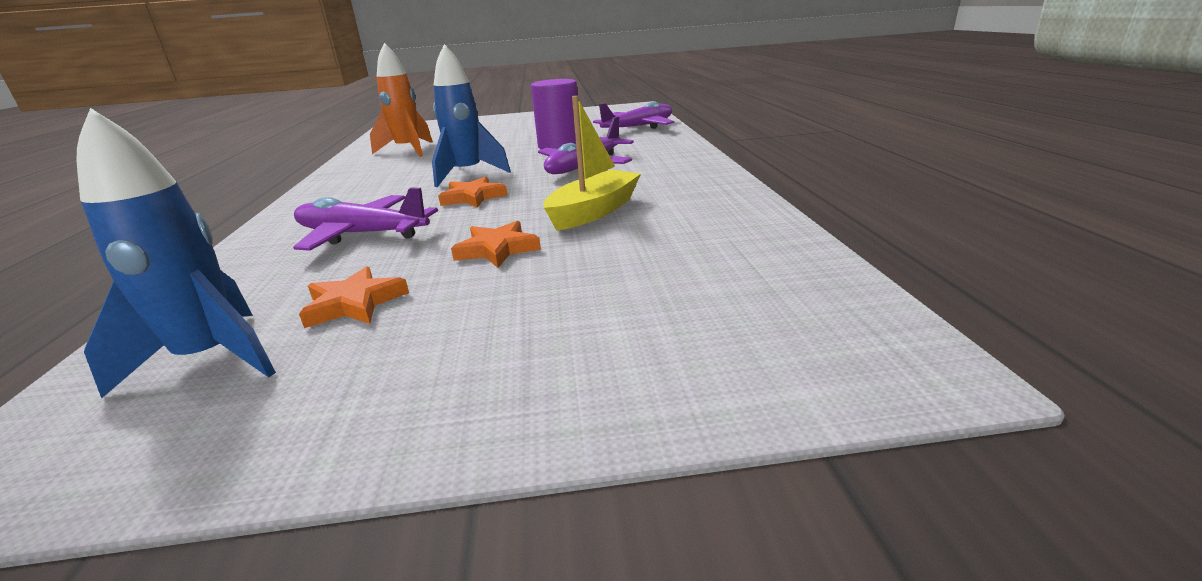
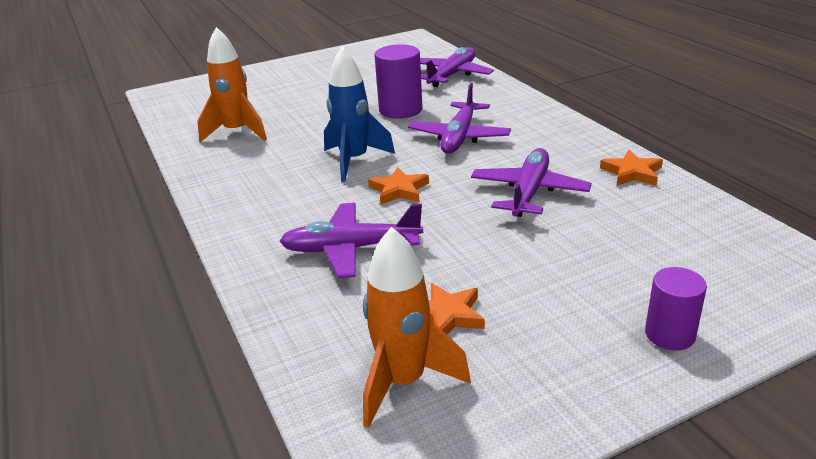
camera: 20 degrees left, 5 degrees up
(211, 359) = (404, 382): blue rocket -> orange rocket
(497, 249) = (495, 244): orange star -> orange star (632, 173)
(575, 377) = (670, 334): none -> purple cylinder
(594, 211) = (529, 192): yellow boat -> purple plane

